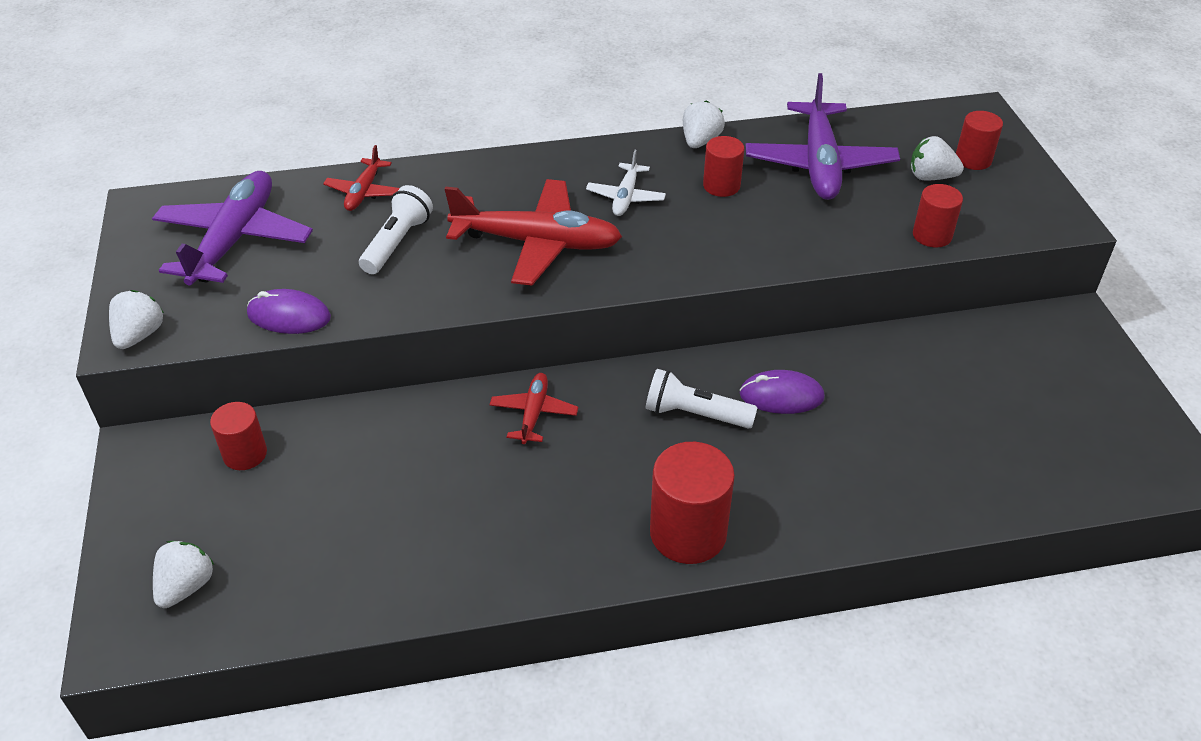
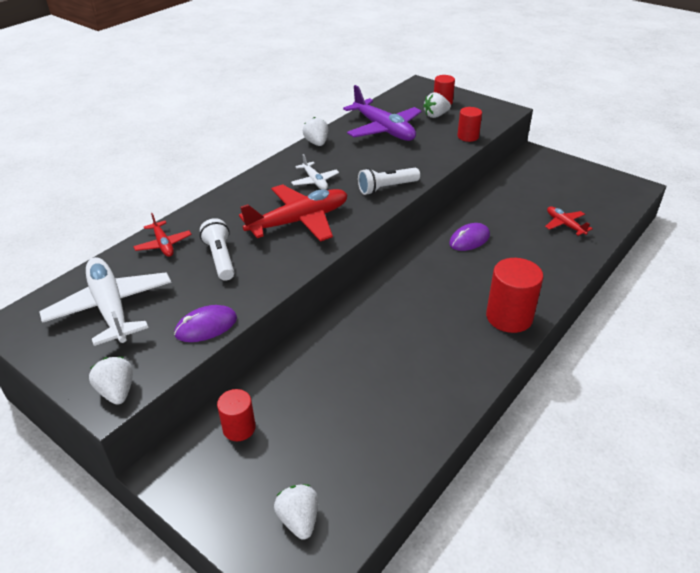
camera: 40 degrees left, 5 degrees down
(234, 239) = (110, 307): purple plane -> white plane
(534, 413) = (372, 310): red plane -> red plane (564, 225)
(695, 414) = (445, 267): white flashlight -> white flashlight (386, 188)
(721, 186) = (353, 157): red cylinder -> none

